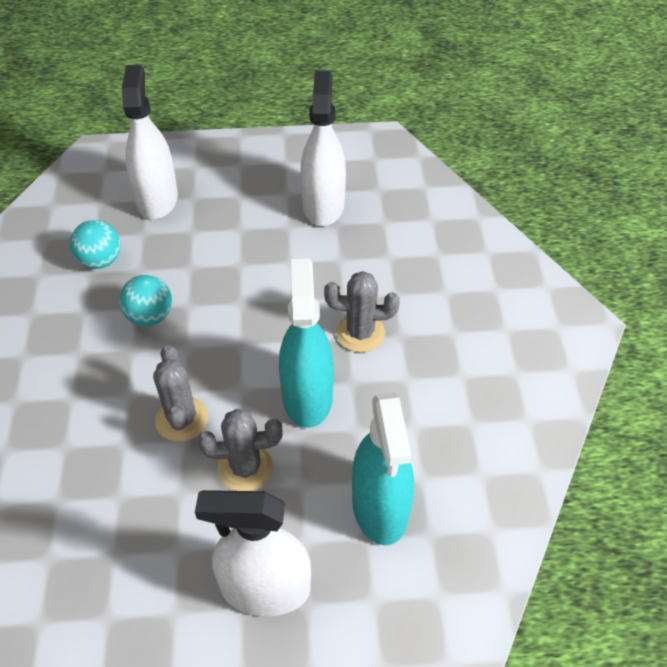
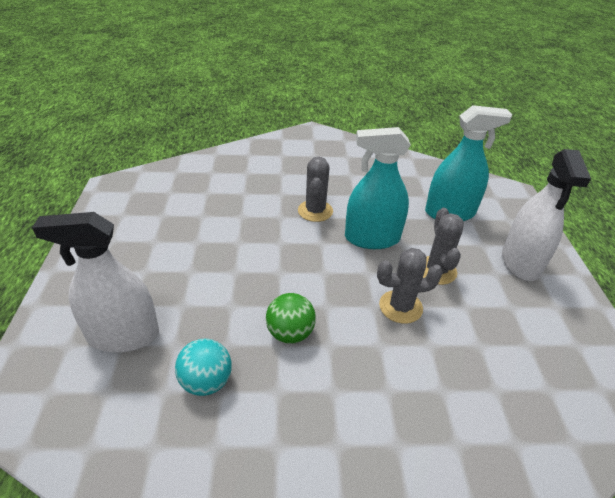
camera: 90 degrees left, 10 degrees down
(150, 316) = (290, 333): turquoise ball -> green ball
(323, 205) = (177, 221): white spray bottle -> none

